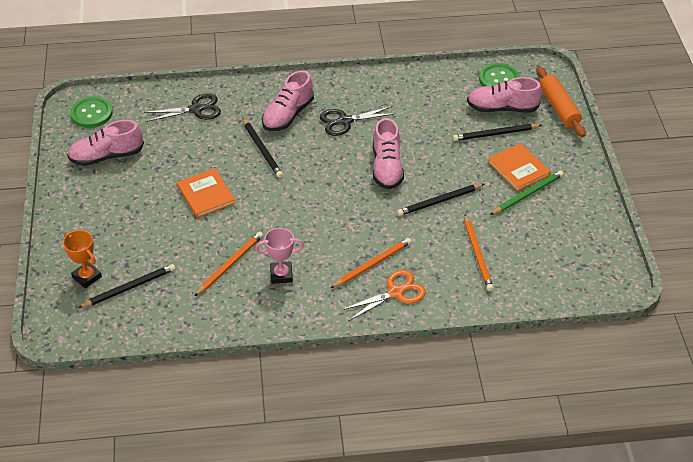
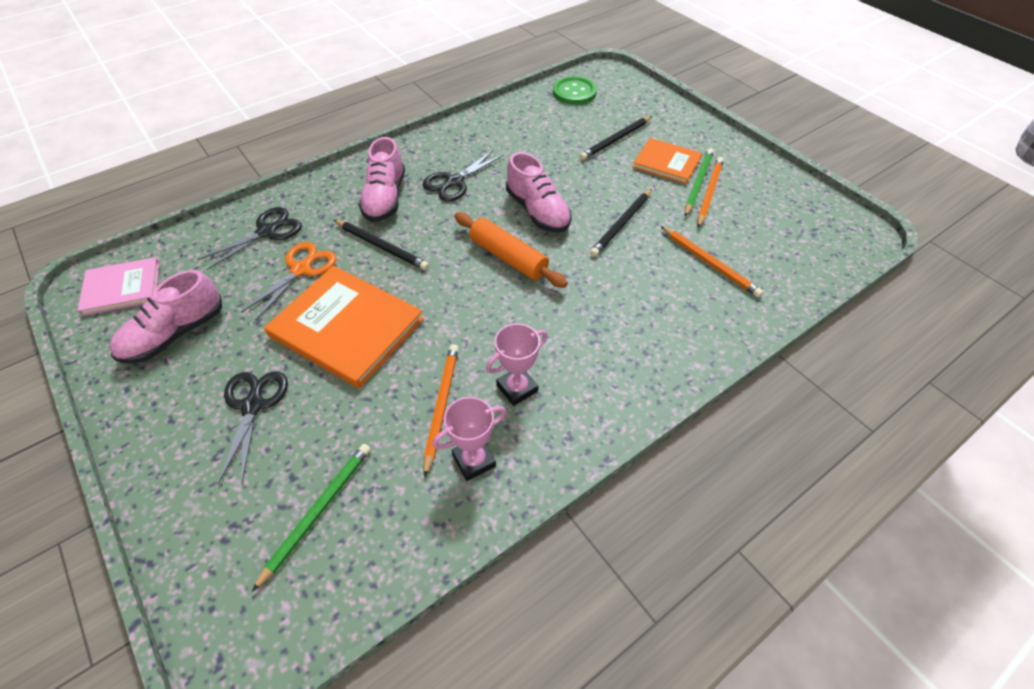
camera: 30 degrees left, 5 degrees up
(87, 277) = (239, 528): orange trophy -> none
(91, 113) = (122, 288): green button -> pink book
(127, 217) = (253, 405): none -> black scissors
(129, 287) = (318, 511): black pencil -> green pencil
(206, 194) = (346, 328): orange book -> orange book, size x1.67
(227, 301) = (474, 460): none -> pink trophy
(372, 264) = (612, 324): orange pencil -> orange pencil (709, 193)
(396, 292) = (666, 345): orange scissors -> orange scissors (301, 269)
(502, 108) = (600, 115): pink shoe -> none
(559, 107) = (649, 98): orange rolling pin -> orange rolling pin (508, 257)

